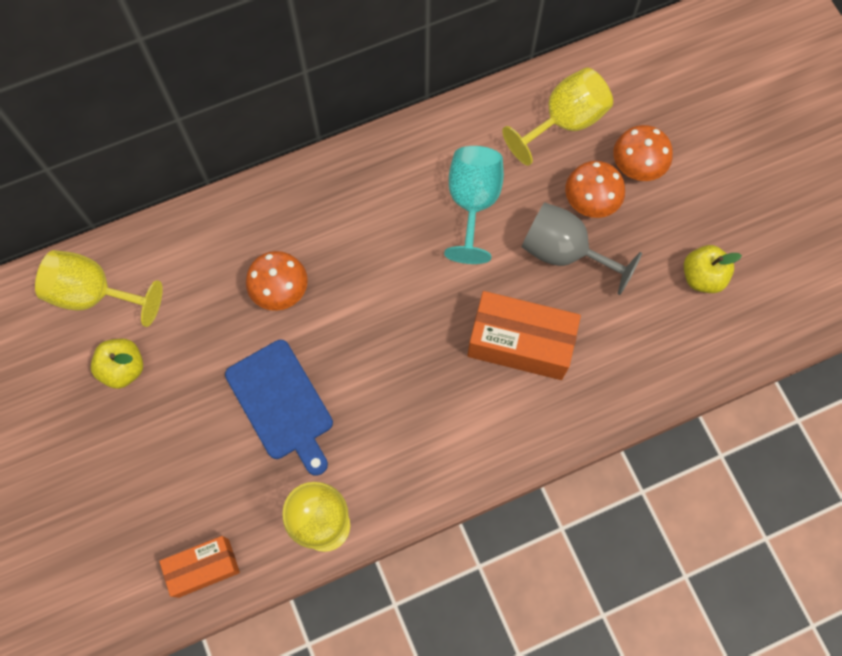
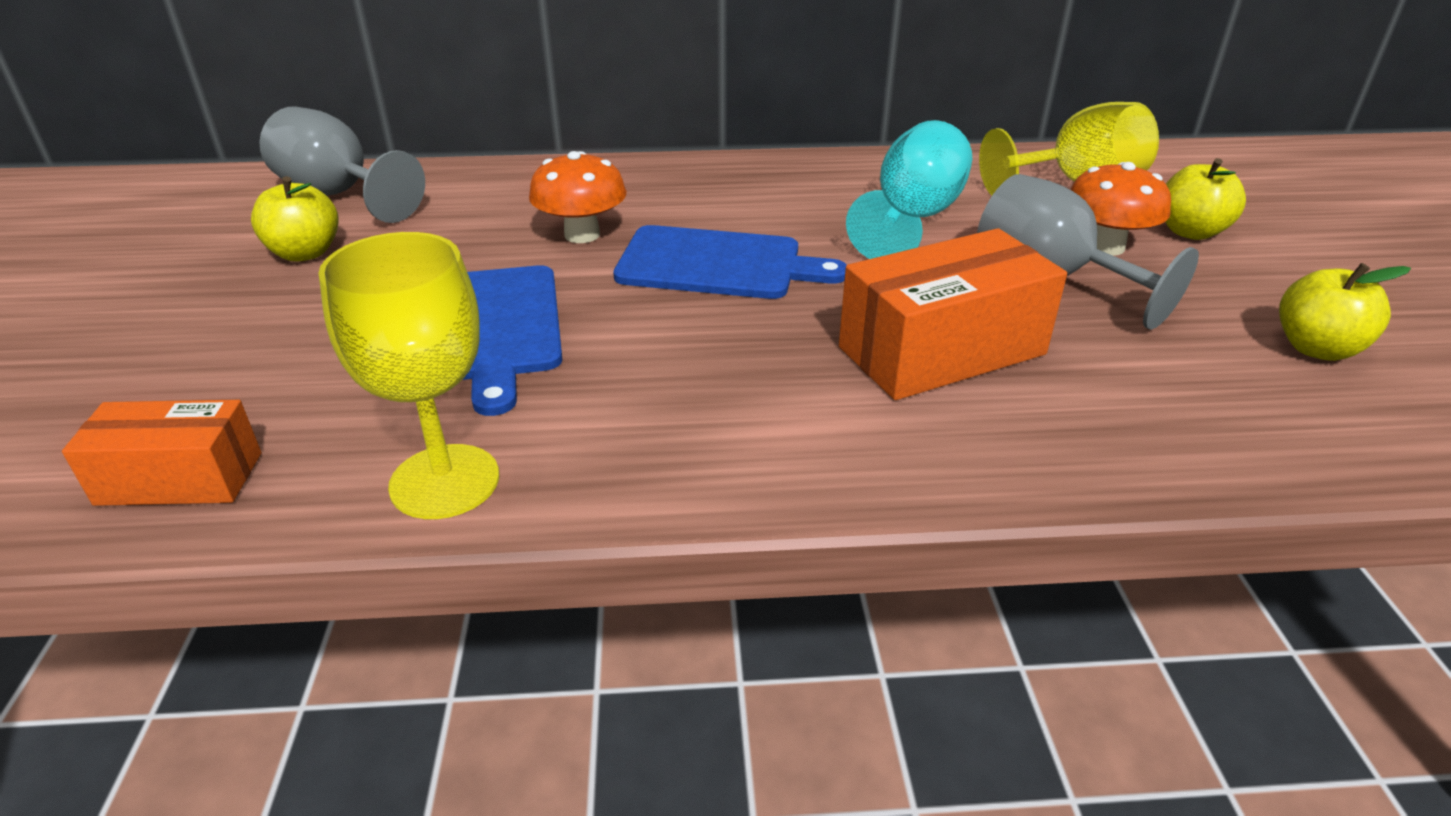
camera: 20 degrees right, 35 degrees down
(94, 294) = (339, 195): yellow goblet -> grey goblet
(375, 297) = (717, 264): none -> blue cutting board
(520, 343) = (941, 351): orange box -> orange box turned 60 degrees counterclockwise
(637, 167) = (1190, 232): orange mushroom -> yellow apple

